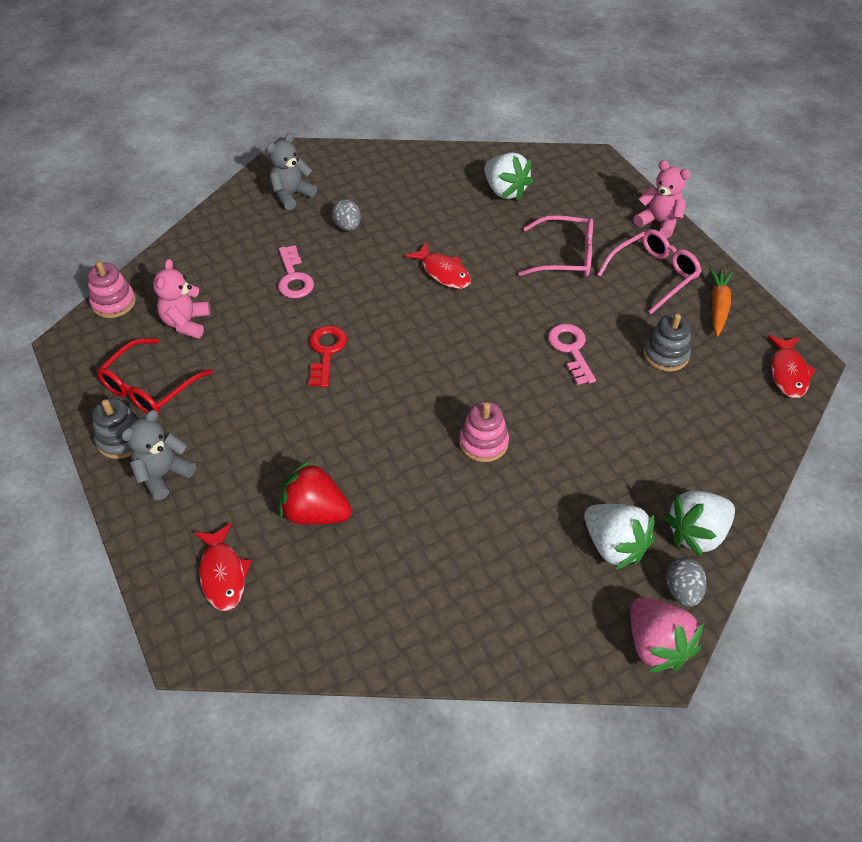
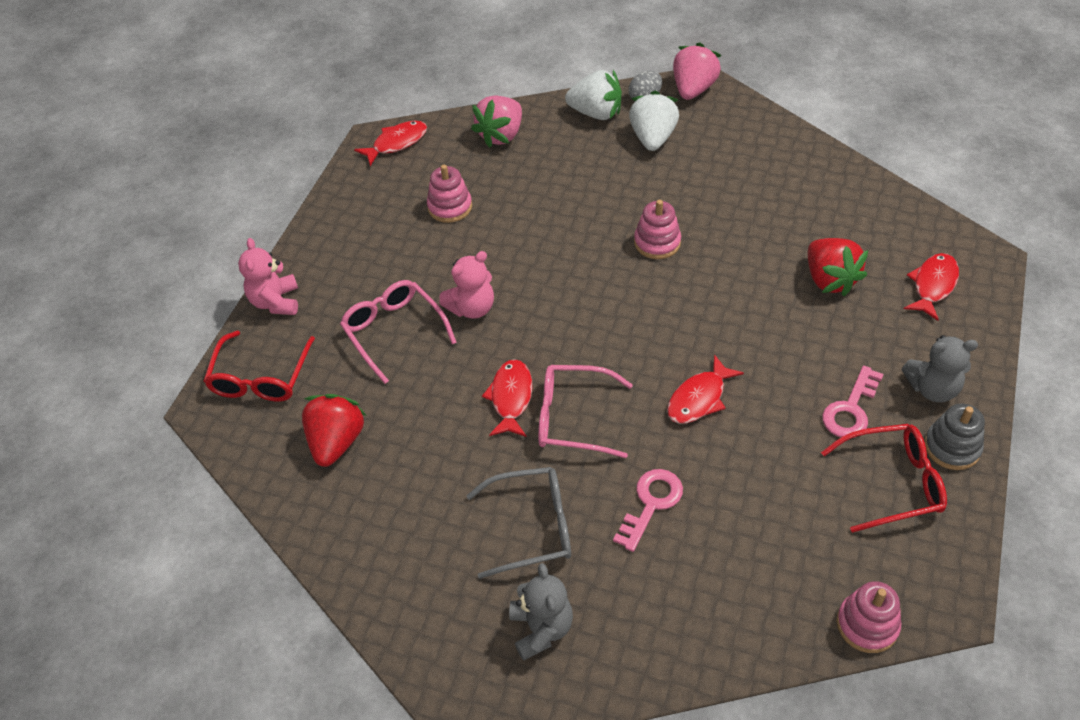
camera: 130 degrees left, 0 degrees up
(186, 323) = (805, 532): pink teddy bear -> pink teddy bear (472, 308)
(291, 195) = (541, 629): grey teddy bear -> grey teddy bear turned 105 degrees counterclockwise
(326, 352) = (699, 398): red key -> red fish
(347, 226) = (533, 527): grey egg -> grey glasses
(505, 191) = (336, 442): white strawberry -> red strawberry
(571, 350) = (507, 257): pink key -> pink key (851, 409)
(594, 187) = (260, 378): none -> red glasses
(654, 274) = (357, 264): pink glasses -> pink glasses (572, 418)
(665, 354) = (450, 207): grey stacking toy -> pink stacking toy
(718, 306) = (358, 210): orange carrot -> none
(731, 443) = (501, 135): none -> pink strawberry

